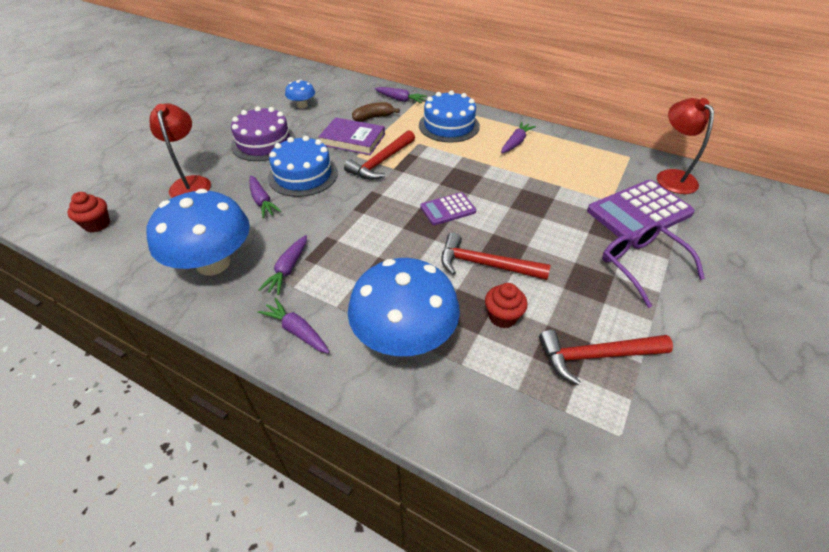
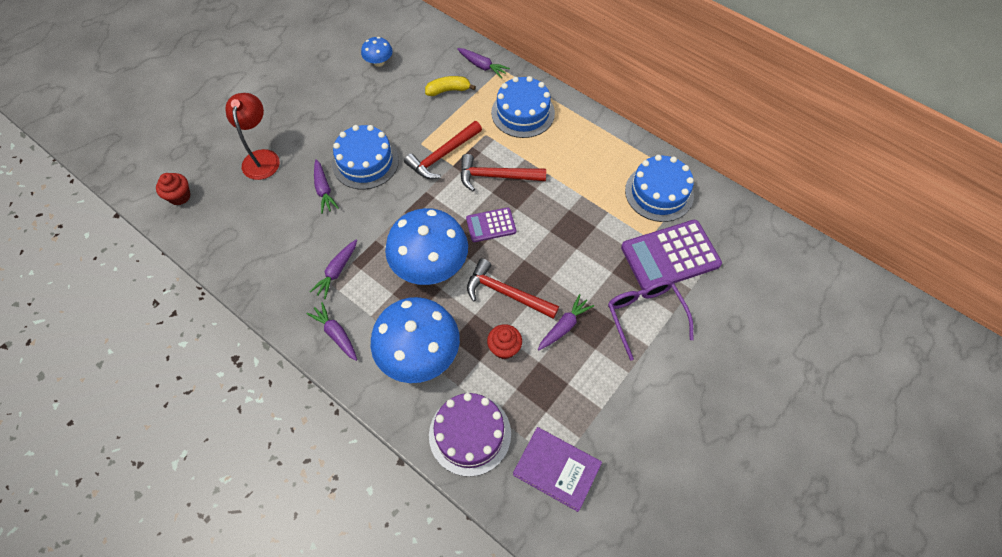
camera: 10 degrees right, 15 degrees up
(213, 263) = (275, 255): blue mushroom -> blue mushroom (430, 265)
(264, 143) = (334, 112): purple cake -> purple cake (470, 434)
(352, 140) = (421, 120): purple book -> purple book (556, 469)
(373, 117) = (448, 90): brown banana -> yellow banana
(516, 142) = (584, 147): purple carrot -> purple carrot (564, 326)
(595, 356) = (567, 396): red hammer -> red hammer (496, 176)
(602, 167) = (659, 193): none -> blue cake
(671, 177) = (723, 216): red lamp -> none

